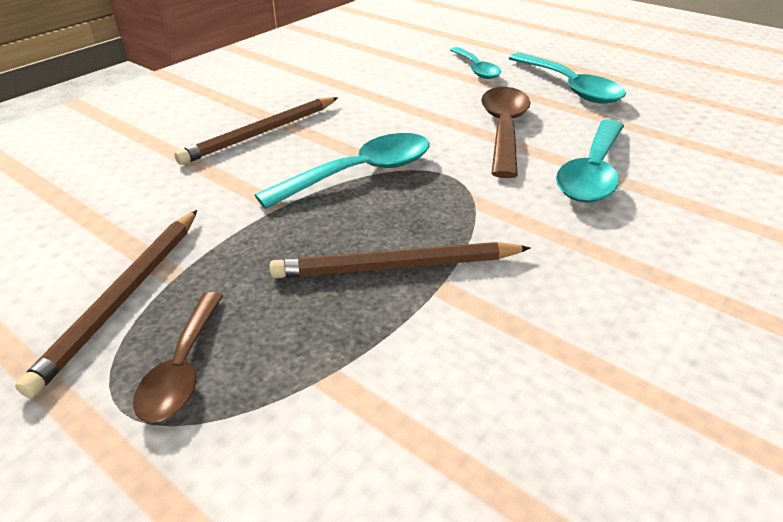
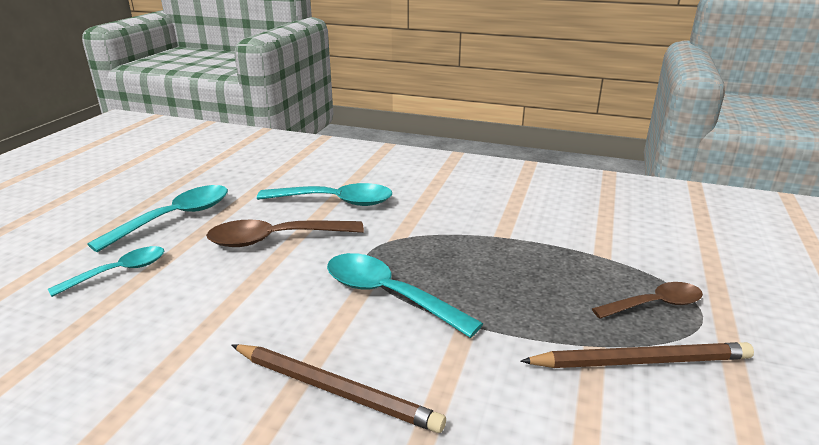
camera: 110 degrees left, 10 degrees down
(397, 267) = (496, 253): brown pencil -> none

